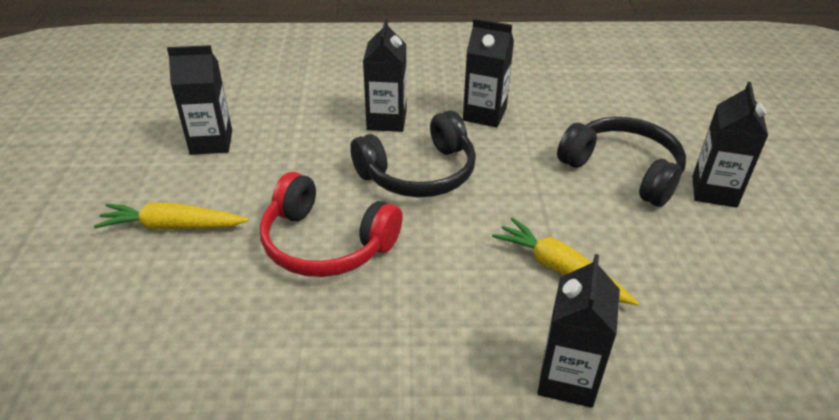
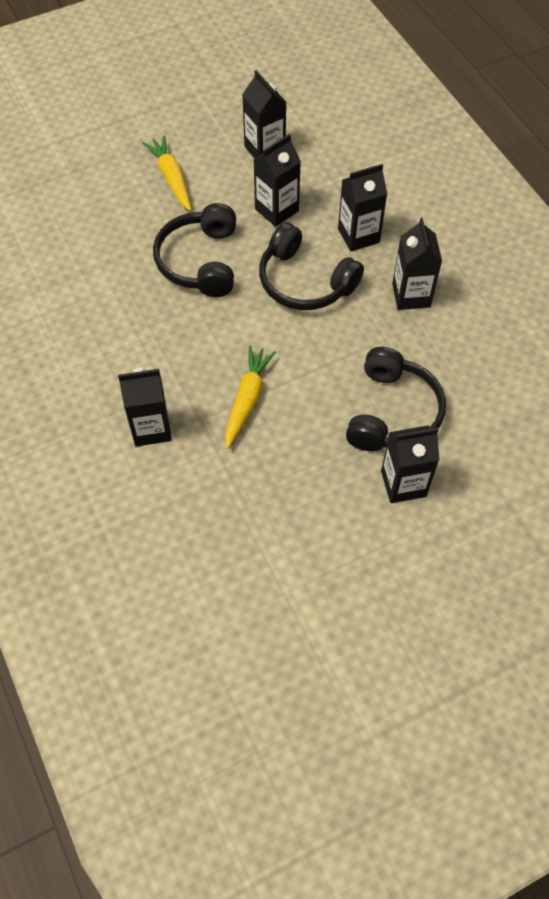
camera: 65 degrees right, 20 degrees up
(304, 161) = (276, 210): none -> black carton
(326, 243) = (200, 261): red headphones -> black headphones

